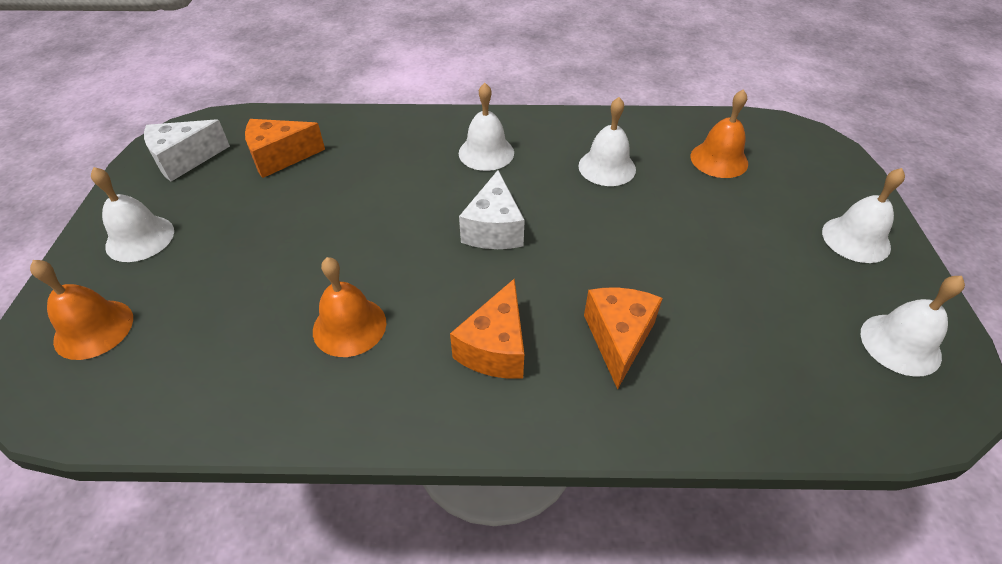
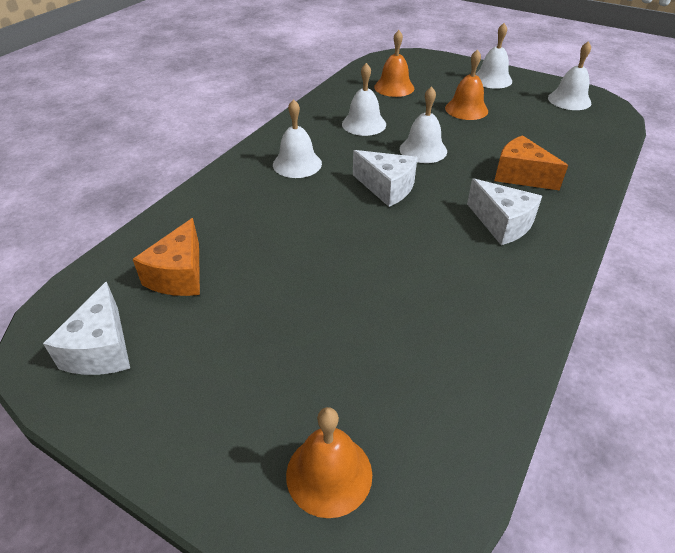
camera: 60 degrees left, 5 degrees down
(140, 238) = (209, 411): white bell -> white bell (423, 150)
(349, 326) = (440, 286): orange bell -> orange bell (466, 109)
(495, 348) = (502, 224): orange cheese -> white cheese

